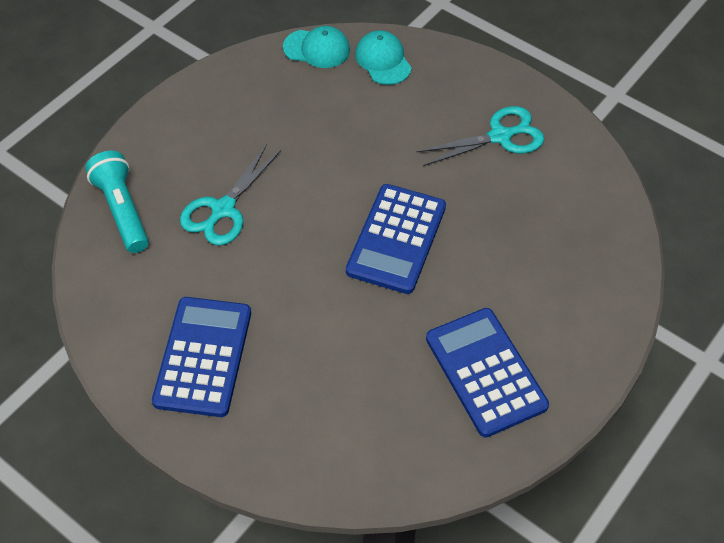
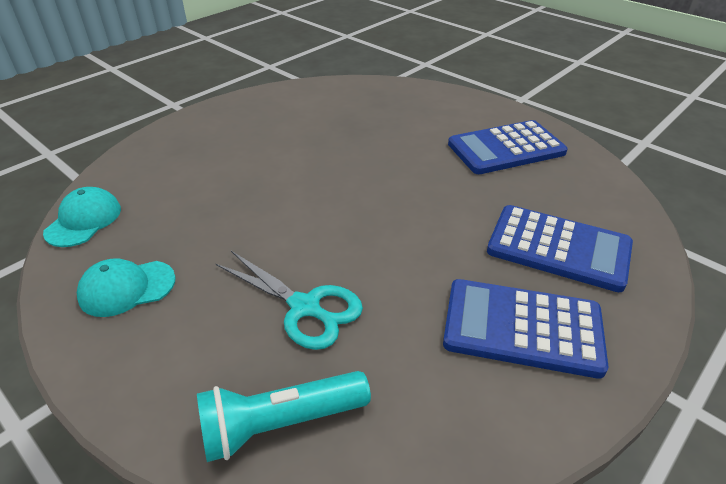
camera: 85 degrees left, 15 degrees down
(383, 60) = (134, 176): turquoise cap -> turquoise cap (127, 288)
(396, 239) = (368, 182): blue calculator -> blue calculator (558, 248)
(500, 136) = (265, 123): turquoise scissors -> none

